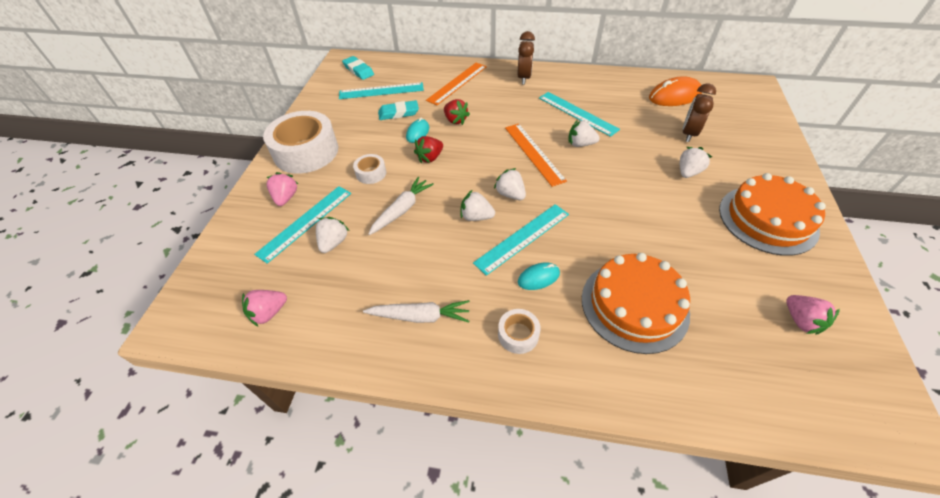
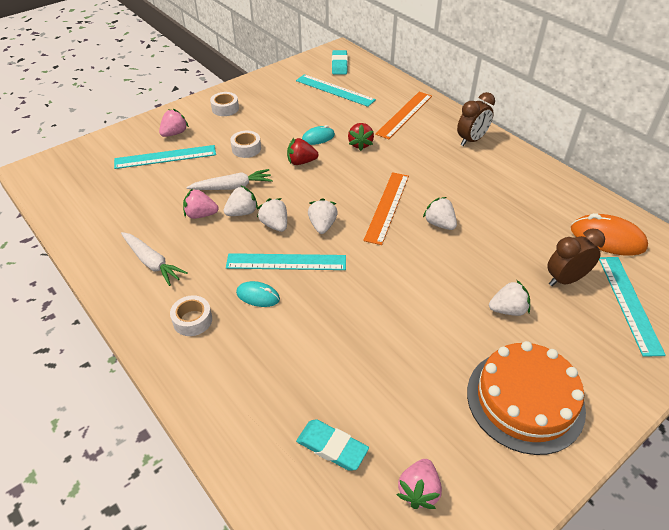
camera: 40 degrees right, 5 degrees down
(269, 313) = (80, 199): pink strawberry -> pink strawberry (201, 215)
(306, 151) = (225, 108): white tape -> white tape, size x0.45
(333, 242) = (164, 181): white strawberry -> white strawberry (242, 212)
(398, 113) = (324, 114): turquoise eraser -> turquoise eraser (332, 447)
(457, 83) = (404, 114): orange ruler -> orange ruler turned 45 degrees counterclockwise
(577, 113) = (476, 197): turquoise ruler -> turquoise ruler (629, 303)
(634, 305) = (298, 367): orange cake -> none

